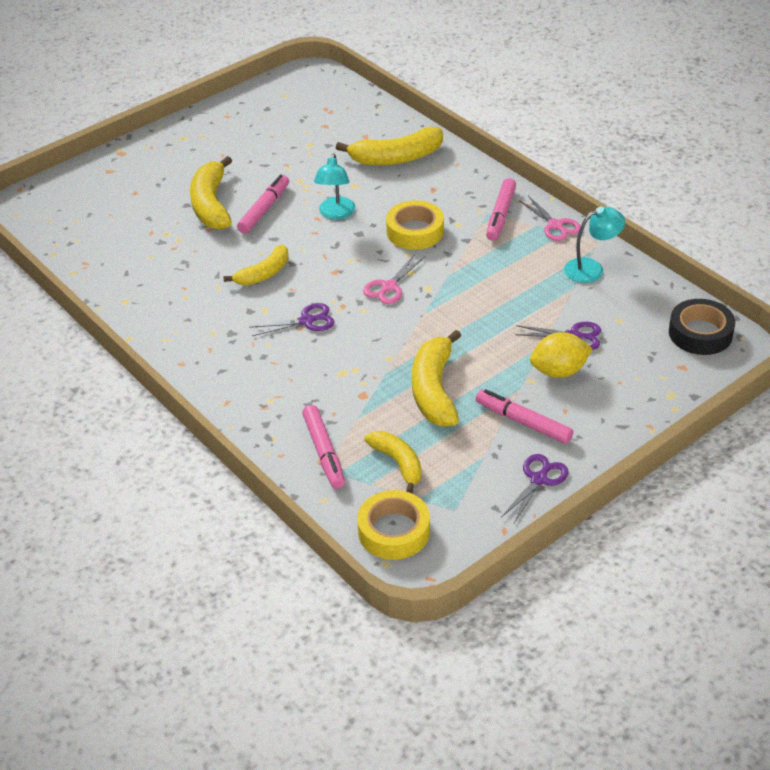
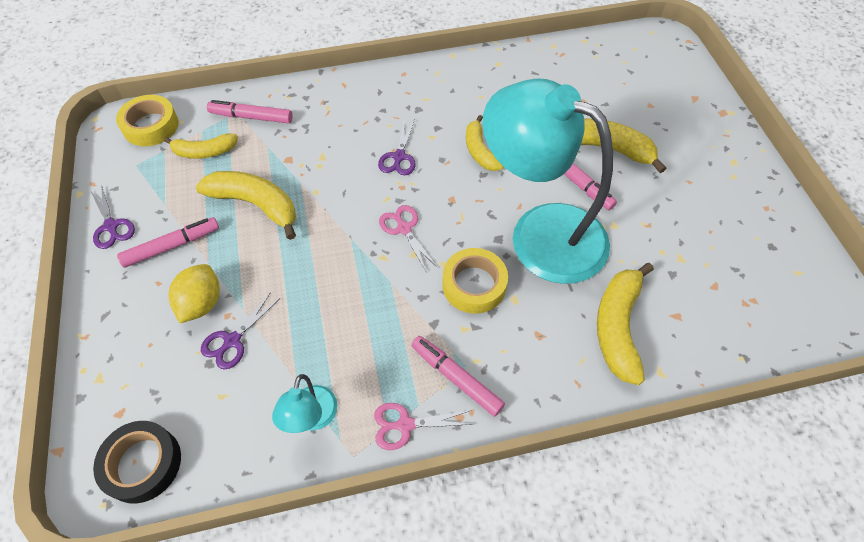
camera: 115 degrees right, 15 degrees up
(336, 213) = (540, 232): turquoise lamp -> turquoise lamp, size x2.41

